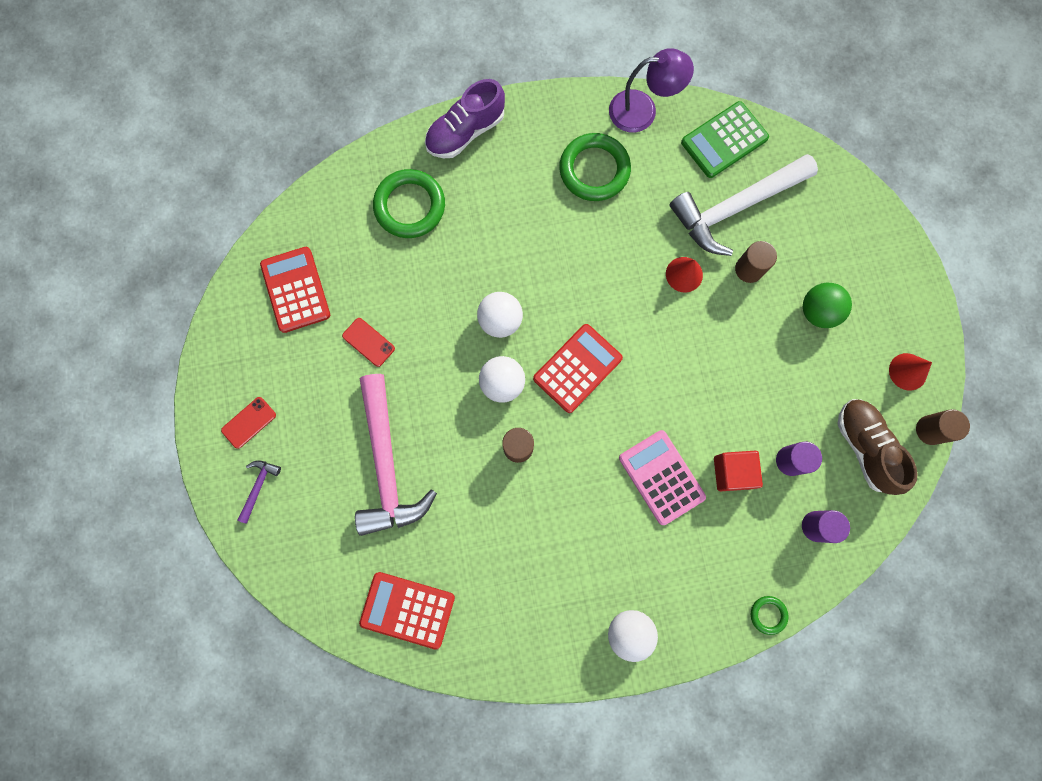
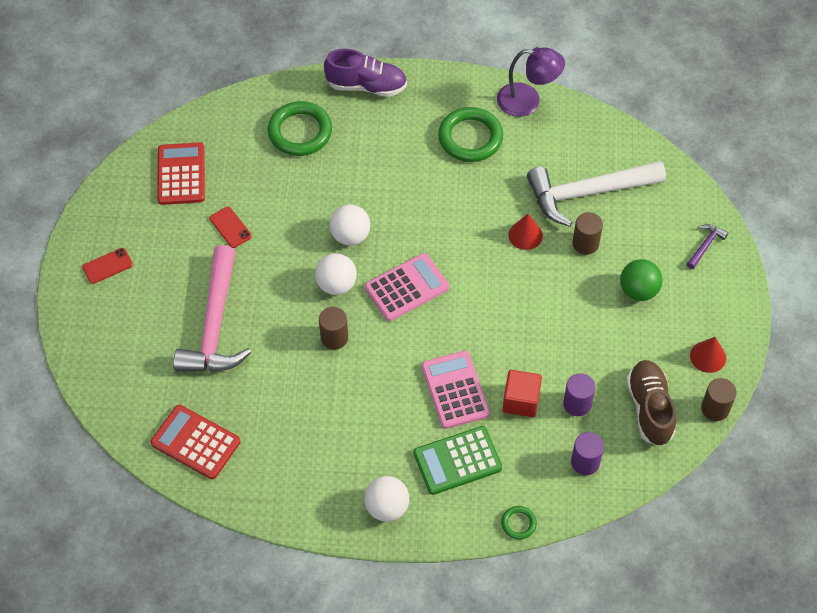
camera: 15 degrees right, 20 degrees down
(258, 487) = (99, 317): purple hammer -> purple hammer (705, 245)
(465, 132) = (366, 86): purple shoe -> purple shoe turned 150 degrees counterclockwise
(577, 368) = (407, 288): red calculator -> pink calculator
(724, 140) = (593, 139): green calculator -> green calculator (457, 461)

